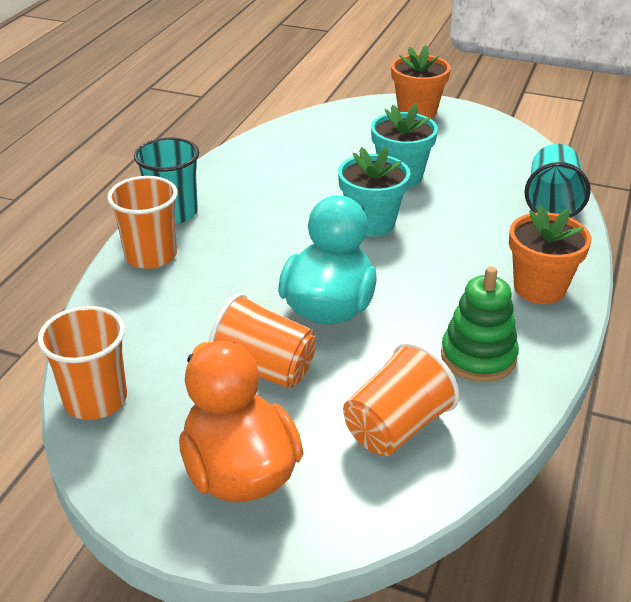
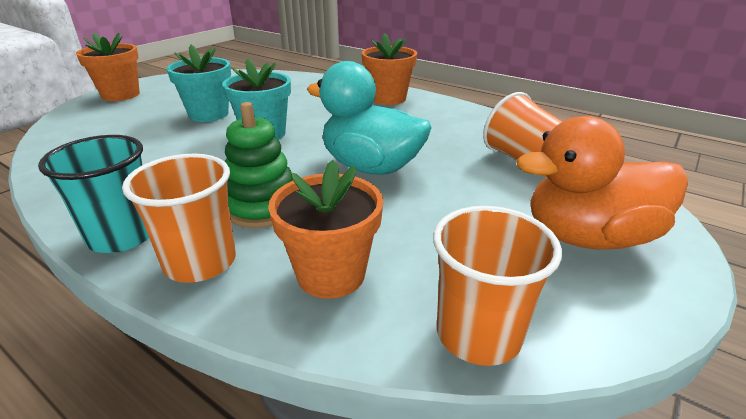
camera: 75 degrees left, 5 degrees down
(149, 318) = (331, 274): none -> orange flower pot
(263, 369) = (446, 208): orange cup -> none
(478, 357) = (453, 125): green stacking toy -> green stacking toy (262, 207)
(552, 202) = (297, 80): turquoise cup -> none

